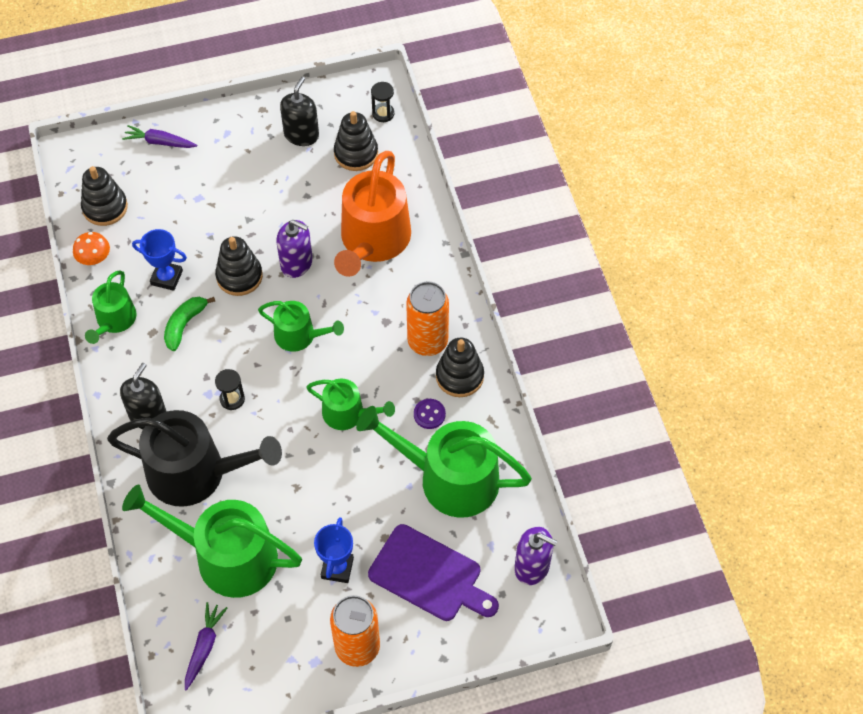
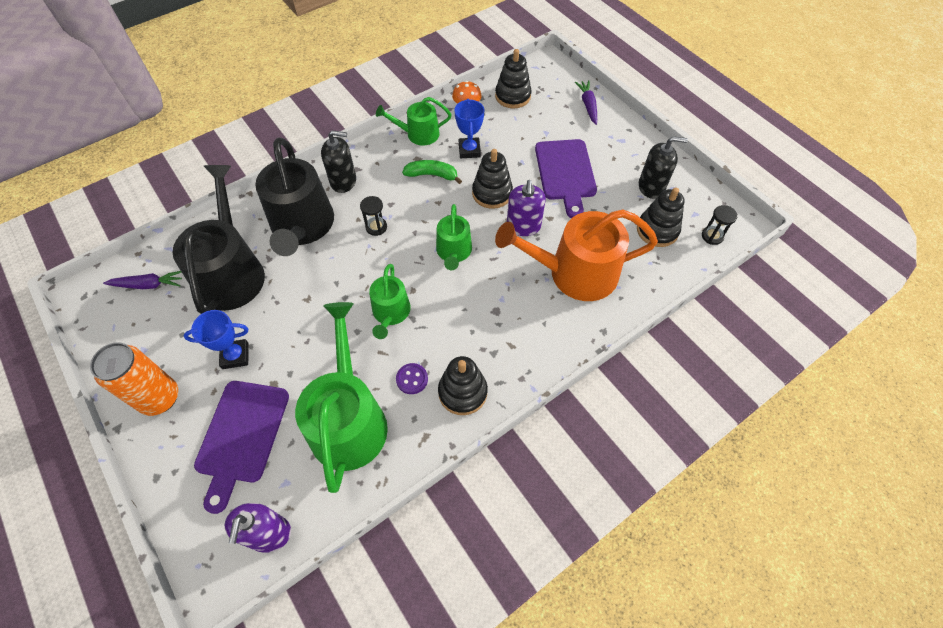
camera: 70 degrees right, 0 degrees up
(226, 556) = (231, 272): green watering can -> black watering can
(246, 200) = (565, 173): none -> purple cutting board
(427, 342) = (489, 352): orange can -> none

